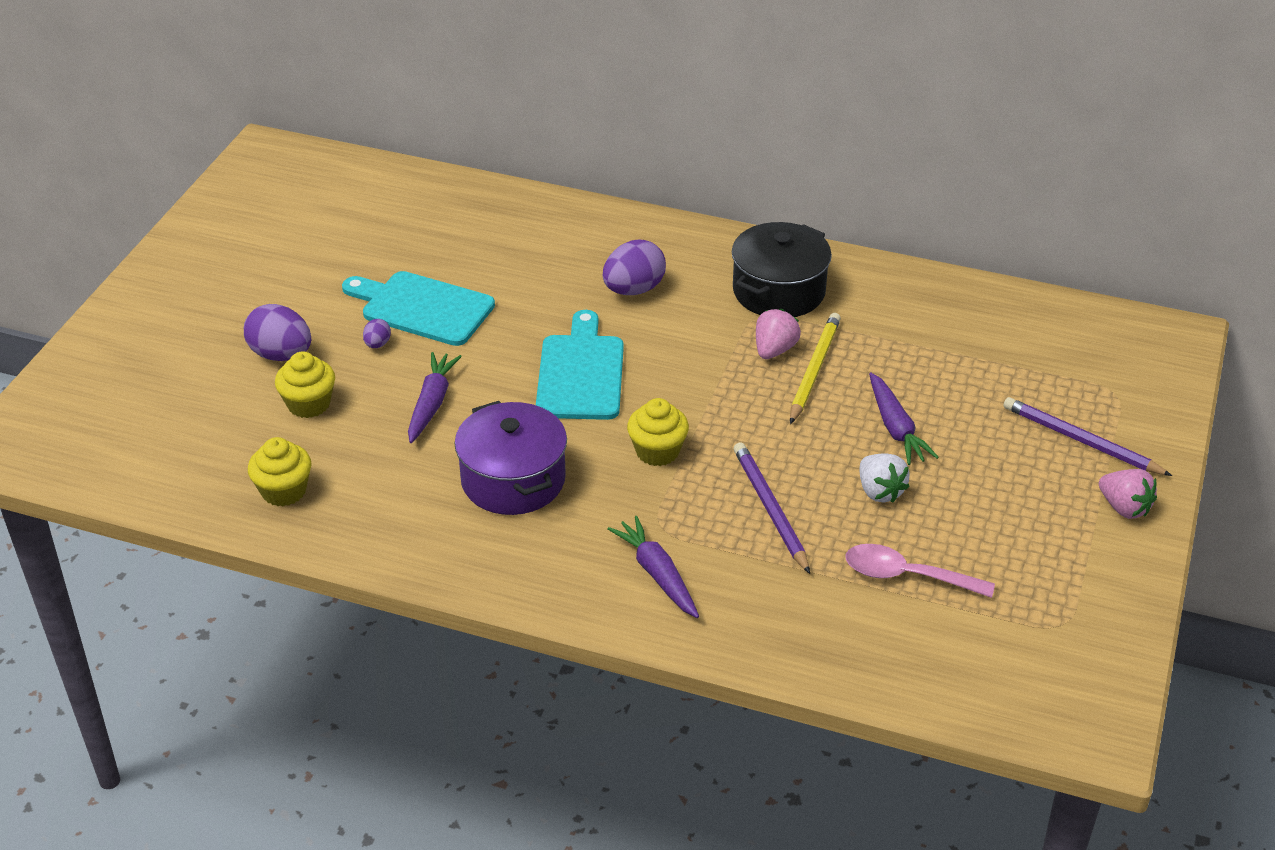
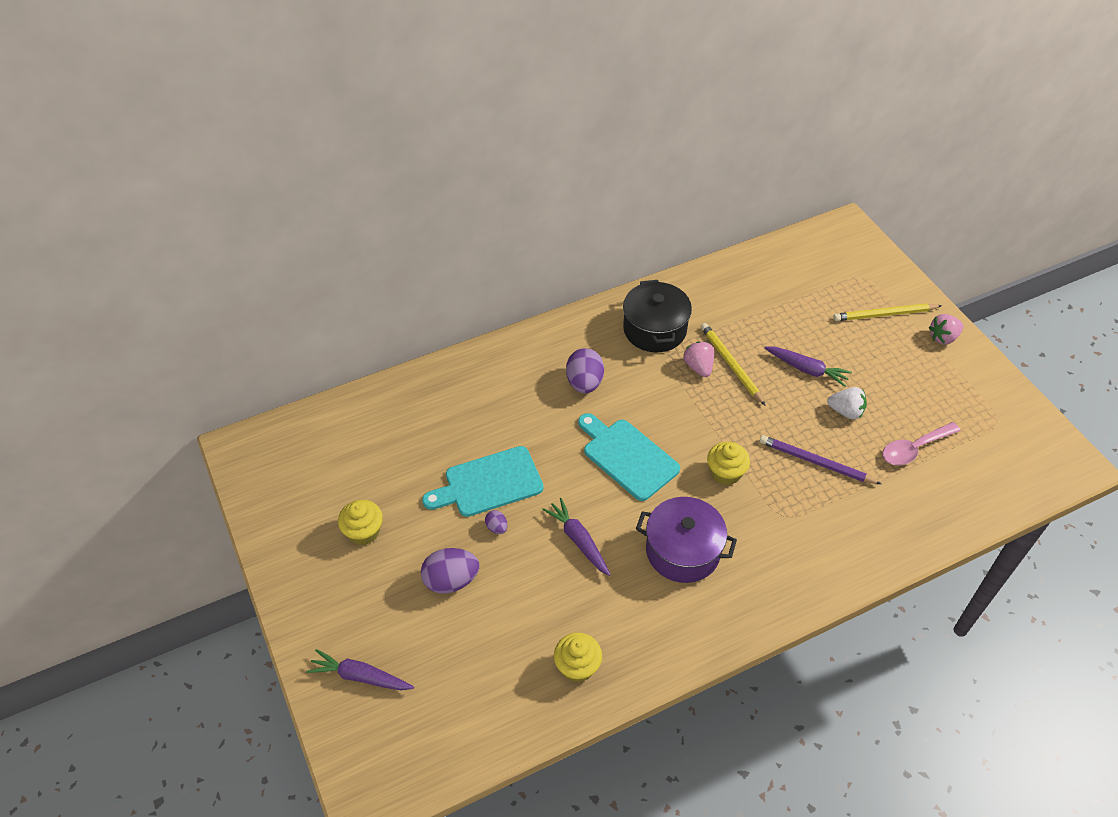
camera: 45 degrees left, 10 degrees up
(309, 404) = (512, 599): yellow cupcake -> yellow cupcake (363, 532)
(657, 574) = (818, 544): purple carrot -> purple carrot (360, 676)
(1081, 441) = (884, 314): purple pencil -> yellow pencil
(1124, 508) = (943, 337): pink strawberry -> pink strawberry turned 150 degrees clockwise

